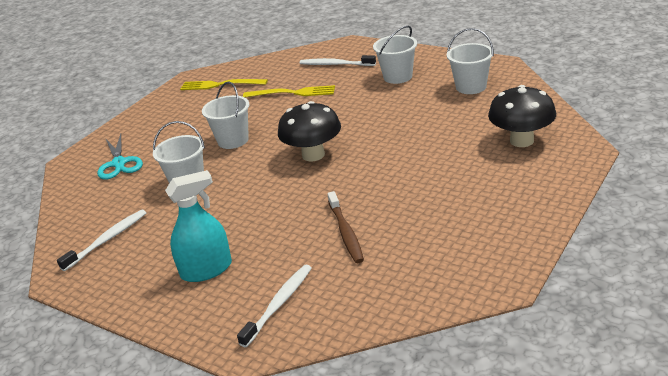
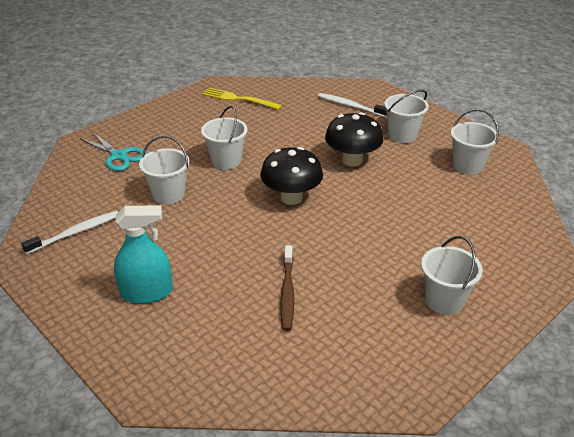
camera: 10 degrees right, 5 degrees up
(119, 163) = (119, 156): turquoise scissors -> turquoise scissors turned 45 degrees counterclockwise
(278, 304) = (194, 352): white toothbrush -> none
(293, 93) = (300, 126): yellow fork -> none
(496, 199) = (444, 300): none -> white bucket
(521, 141) = (495, 241): black mushroom -> black mushroom (352, 160)

